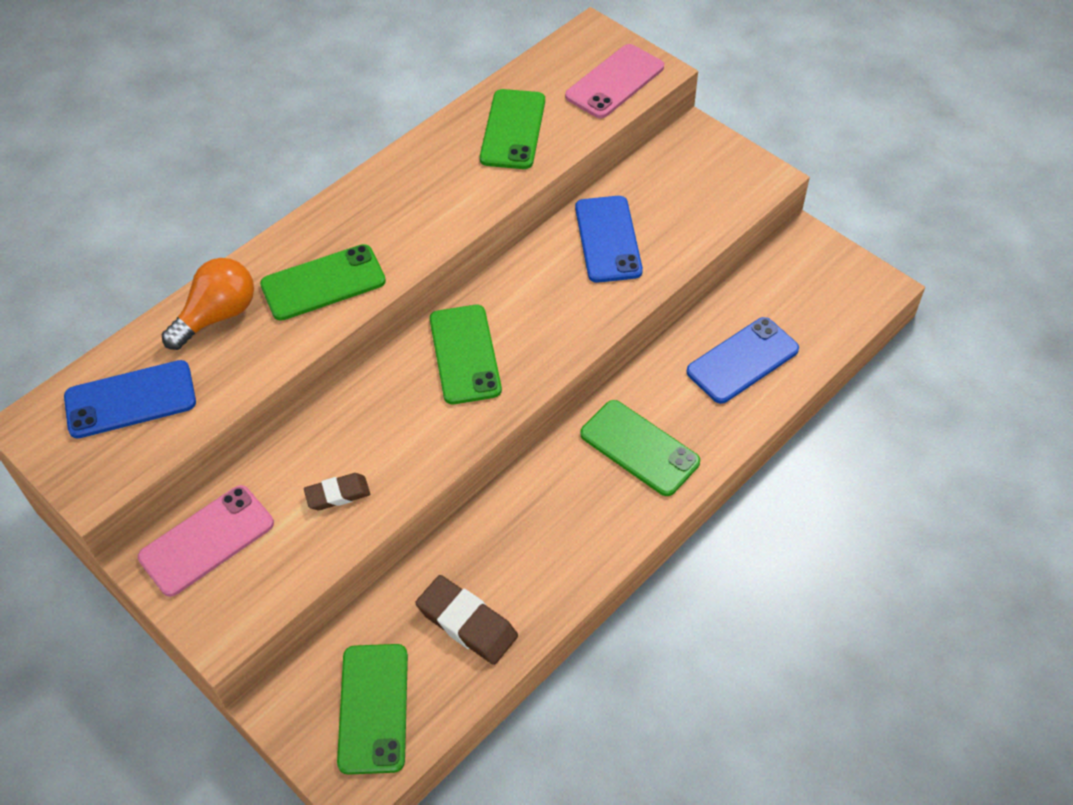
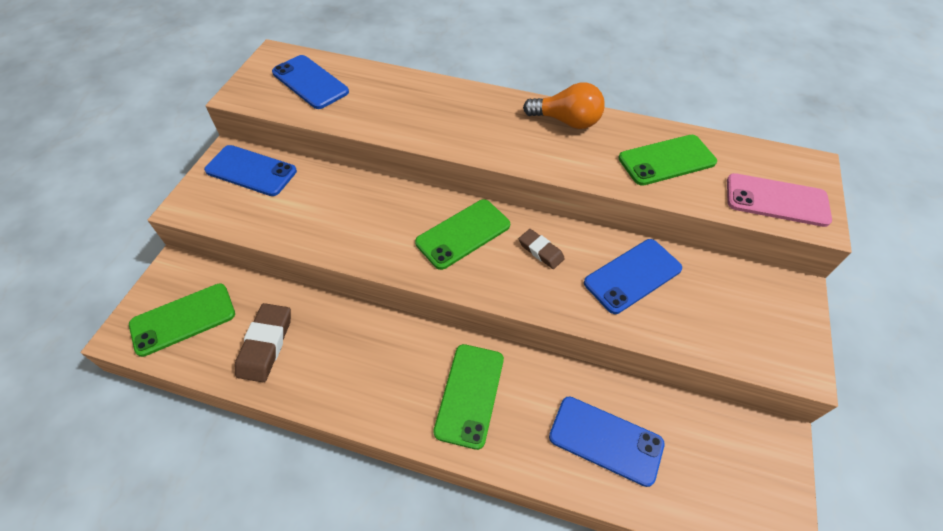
camera: 60 degrees right, 0 degrees up
(207, 540) = (251, 171): pink phone -> blue phone
(217, 316) = (393, 89): orange light bulb -> orange light bulb (566, 121)
(323, 283) = (450, 123): green phone -> none
(337, 494) = (311, 216): brown eraser -> brown eraser (540, 251)

